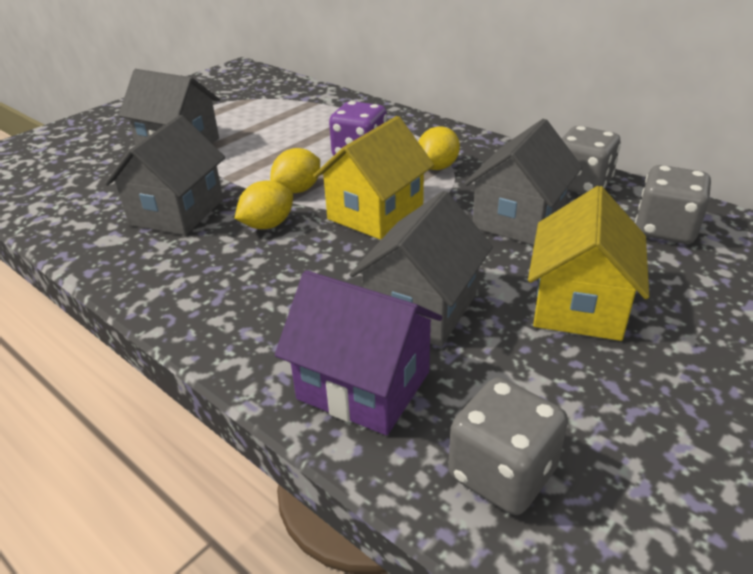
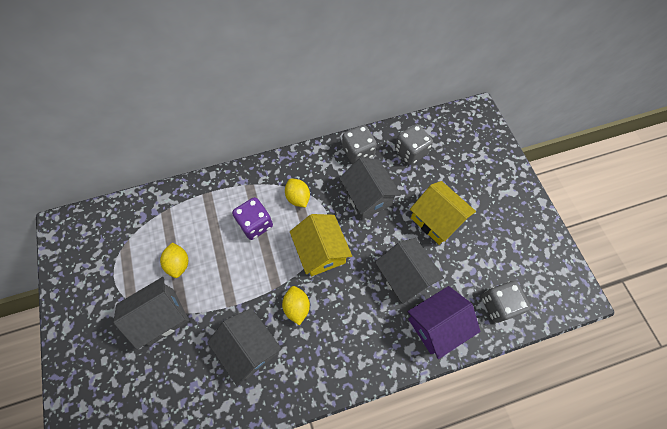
camera: 60 degrees left, 30 degrees up
(298, 190) = (271, 275): yellow lemon -> yellow lemon (179, 263)

